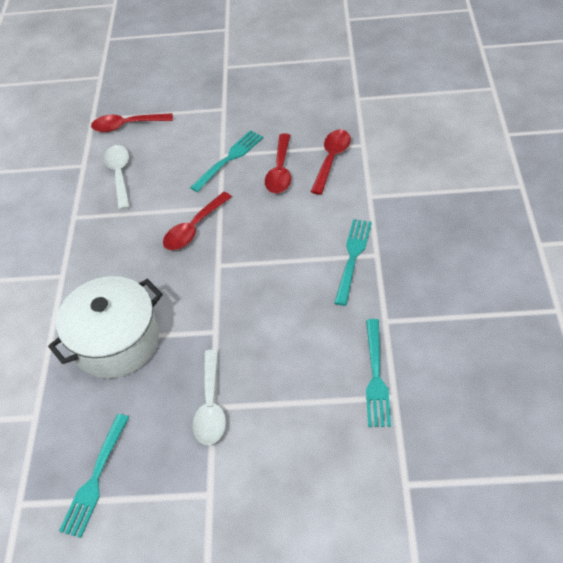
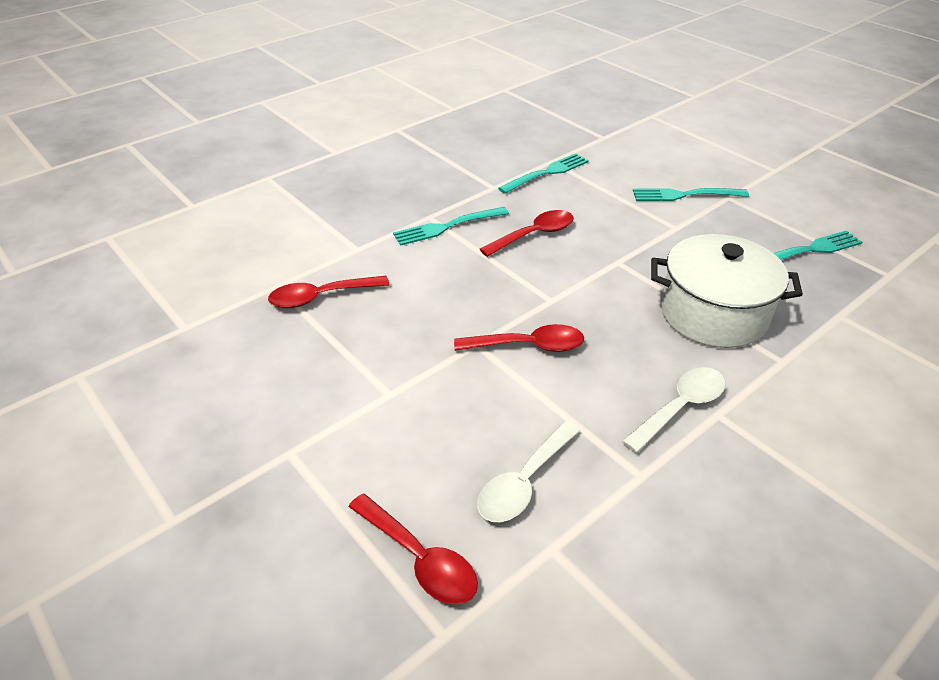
camera: 135 degrees left, 10 degrees down
(211, 406) = (677, 229): white spoon -> white spoon (680, 407)
(229, 159) = (391, 382): turquoise fork -> turquoise fork (684, 195)
(280, 171) = (374, 326): red spoon -> red spoon (534, 235)

